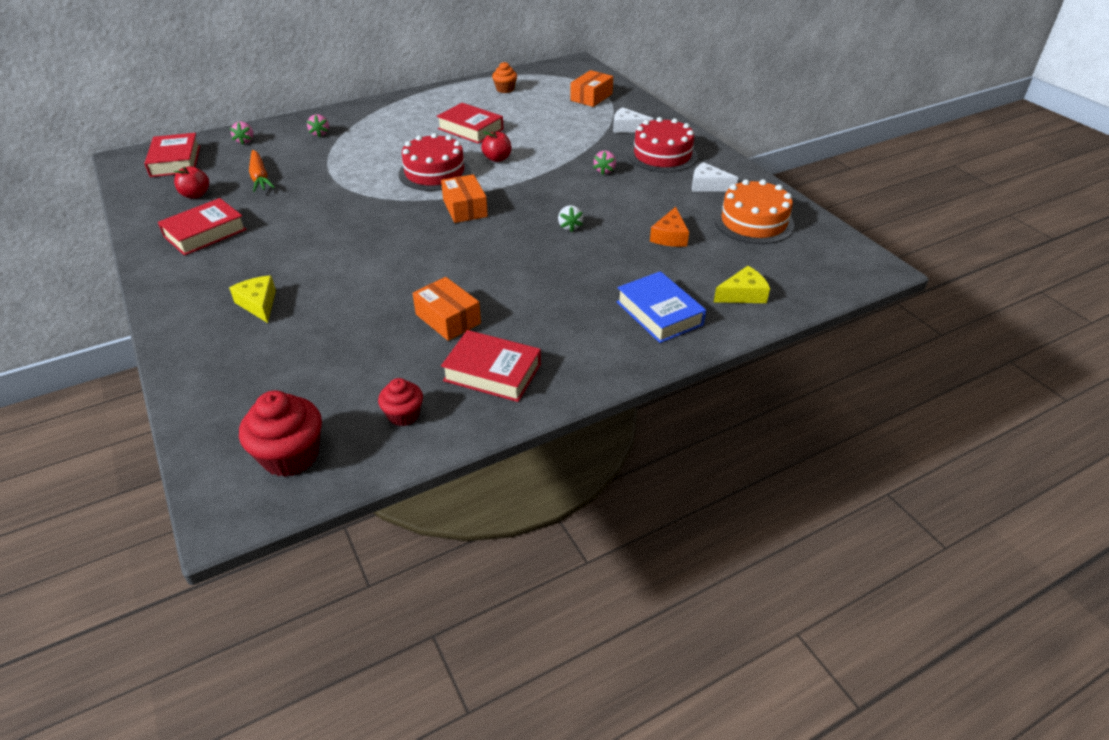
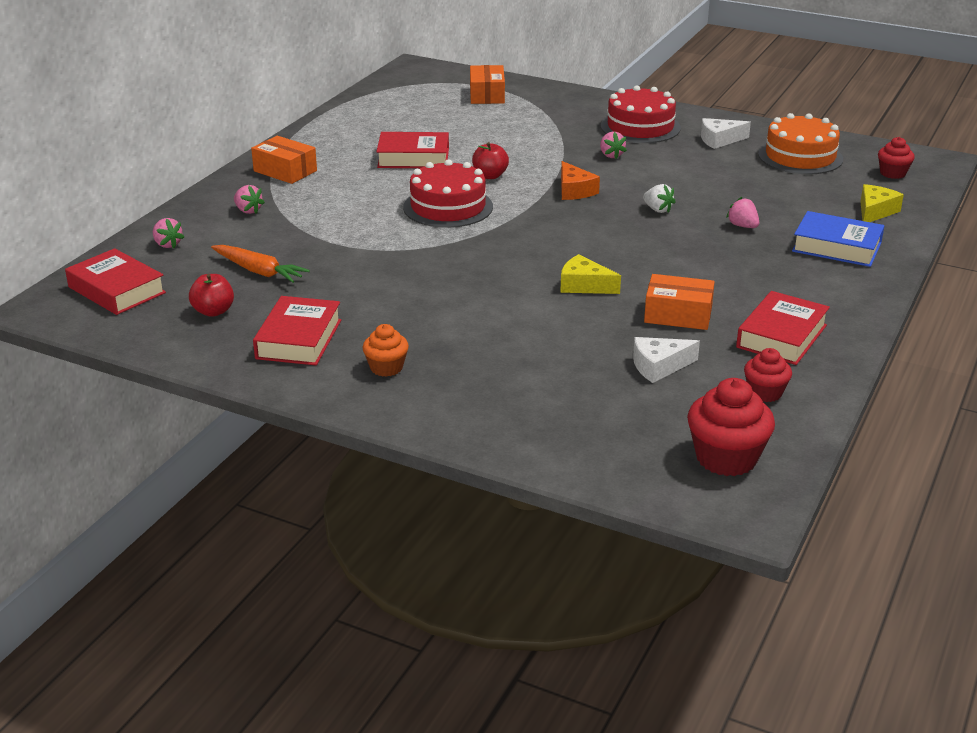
camera: 35 degrees left, 10 degrees down
(258, 304) = (480, 372): yellow cheese -> yellow cheese (584, 285)
(465, 208) = (535, 227): orange box -> orange box (285, 171)
(492, 372) = (781, 336): red book -> red book turned 45 degrees counterclockwise
(505, 89) = (382, 111): orange cupcake -> orange cupcake (386, 368)
(612, 265) = (742, 226): none -> pink strawberry
(627, 128) = (569, 113): white cheese -> white cheese (659, 366)
(670, 236) = (753, 189): orange cheese -> orange cheese (574, 190)
(814, 265) = (892, 173): none -> red cupcake

